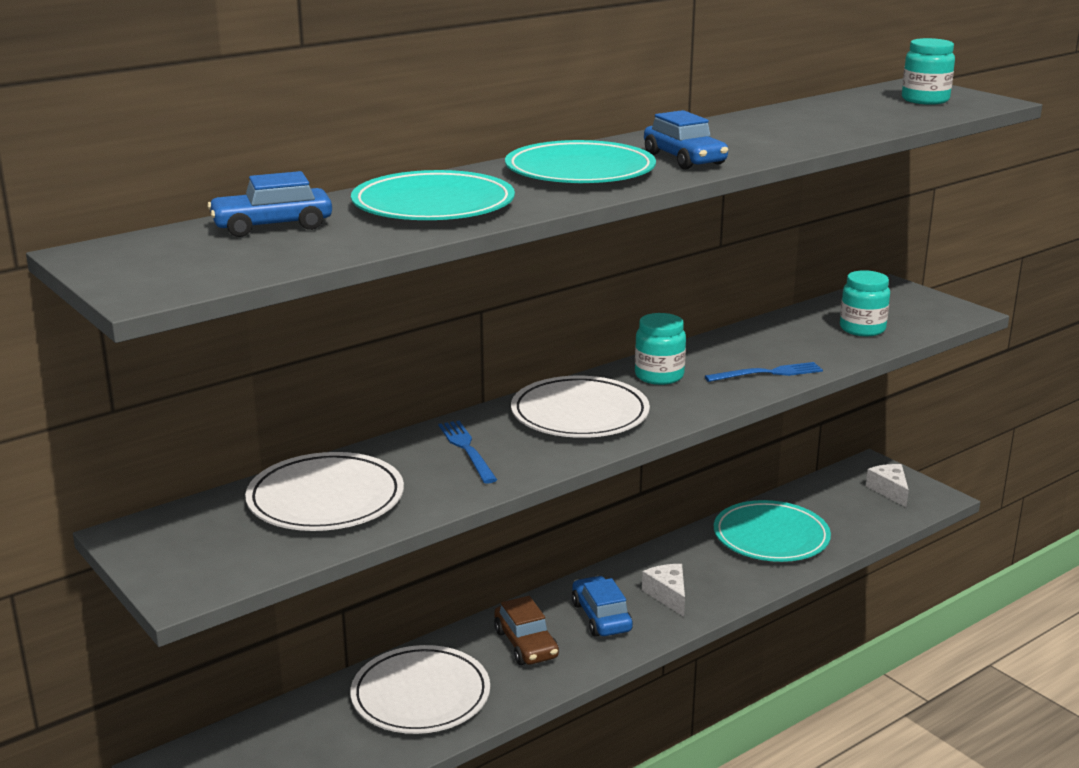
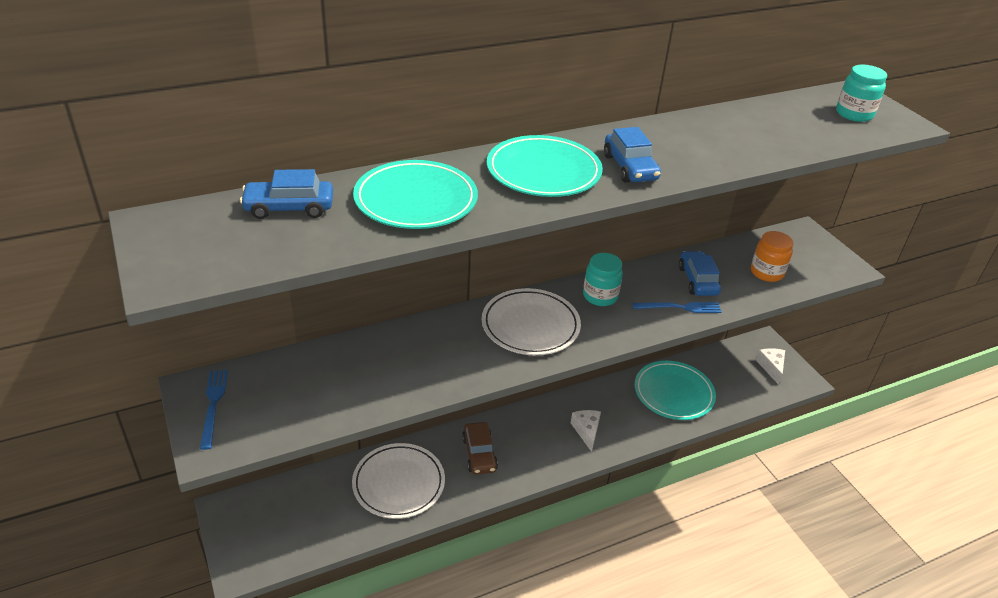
camera: 10 degrees right, 15 degrees up
(326, 499) = (329, 378): white plate -> none
(467, 449) = (440, 347): blue fork -> blue fork (213, 405)
(601, 617) = (536, 441): blue car -> blue car (697, 280)
(862, 329) = (766, 272): turquoise jar -> orange jar

